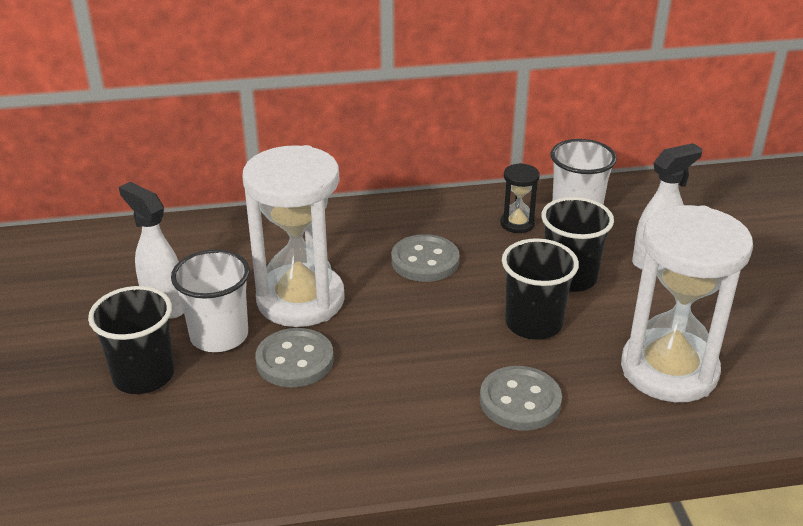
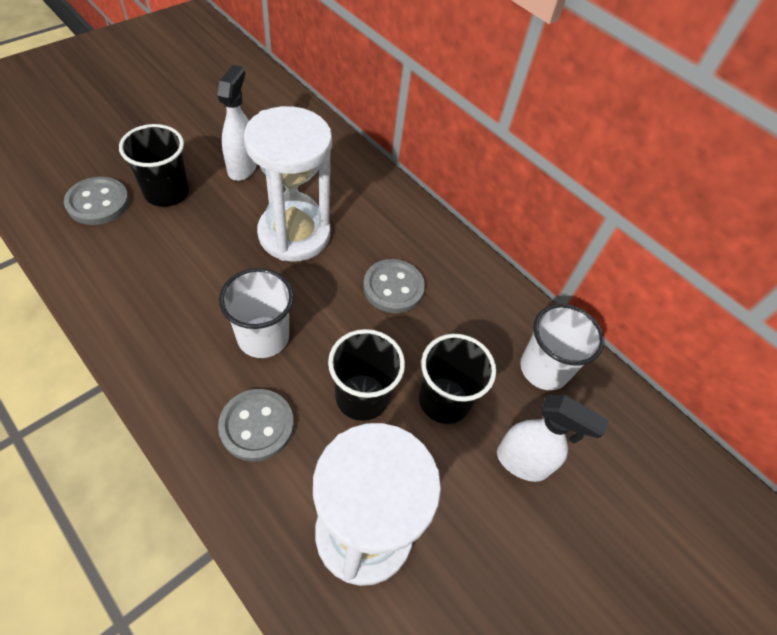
camera: 50 degrees right, 20 degrees up
(219, 336) = (228, 210): white cup -> white cup (263, 337)
(295, 360) = (225, 262): grey button -> grey button (98, 203)
(517, 224) = (492, 330): black hourglass -> none

